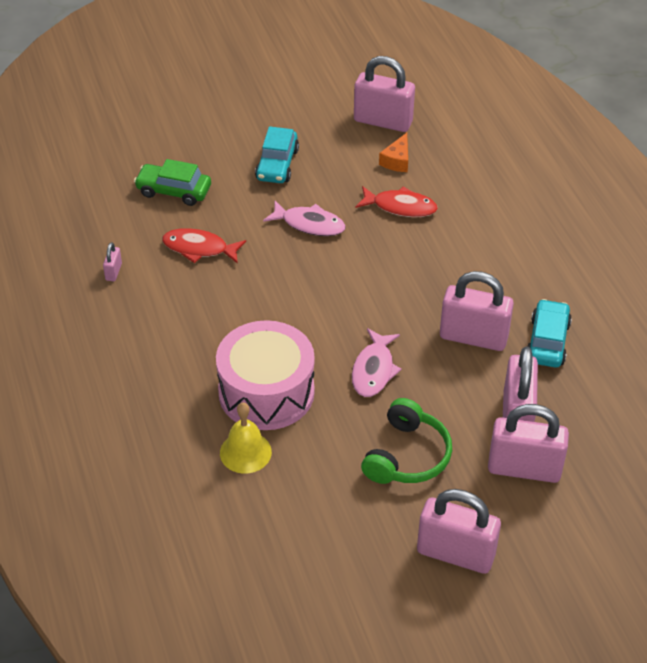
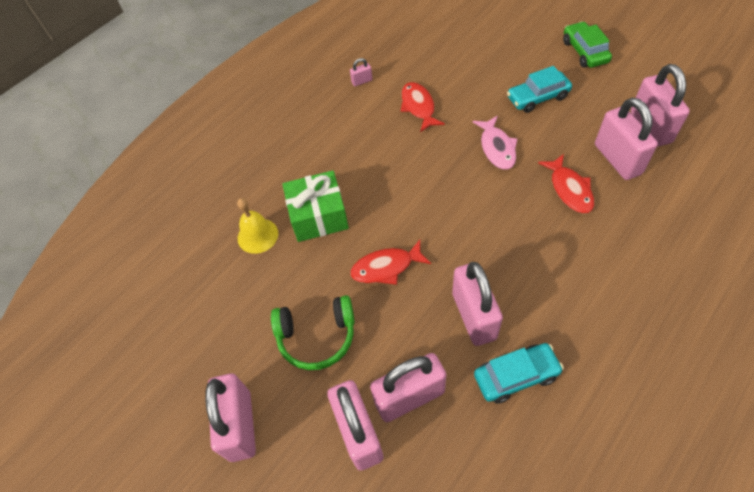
camera: 65 degrees right, 10 degrees up
(173, 191) = (458, 65): green car -> green car (584, 52)
(266, 392) = (318, 216): pink drum -> green gift
(373, 370) = (386, 267): pink fish -> red fish
(397, 160) = (617, 159): orange cheese -> pink padlock

